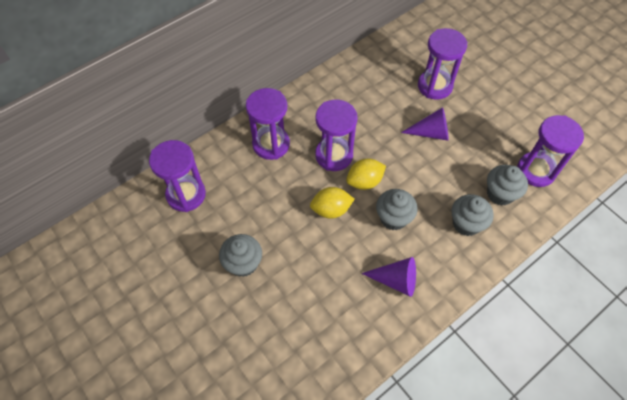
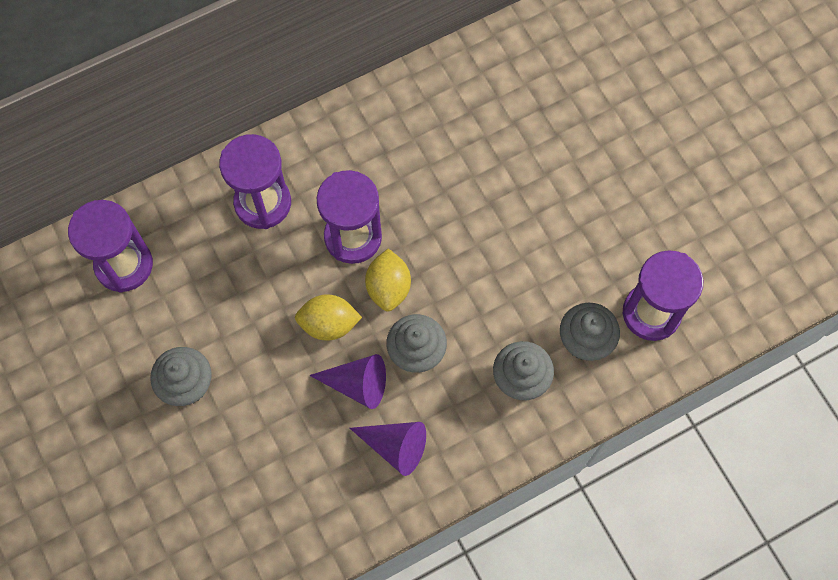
camera: 10 degrees right, 10 degrees up
(364, 181) = (388, 287): yellow lemon -> yellow lemon turned 75 degrees counterclockwise
(431, 133) = (510, 223): purple cone -> purple cone (357, 384)
(435, 86) = (539, 142): purple hourglass -> none

